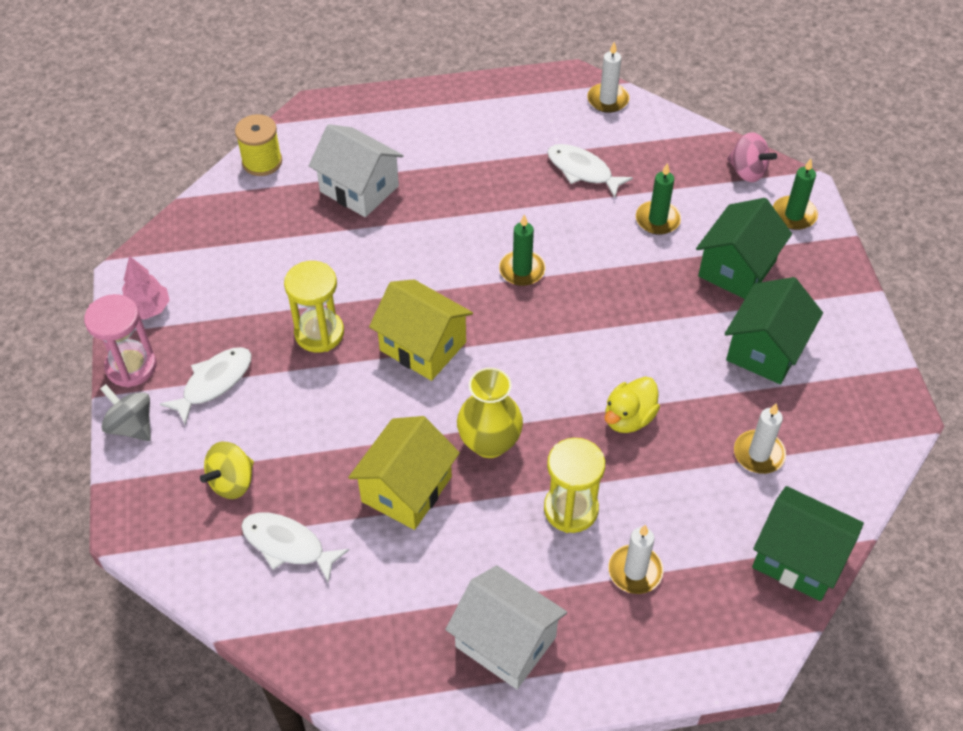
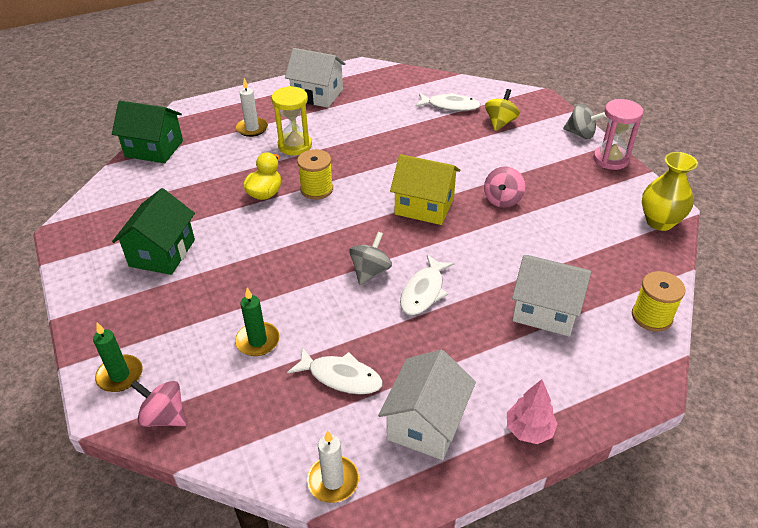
camera: 165 degrees right, 10 degrees down
(148, 309) = (633, 190): pink tree -> pink tree (529, 430)
(214, 383) = (550, 161): white fish -> white fish (424, 292)
(319, 333) = (502, 200): yellow hourglass -> pink spinning top
(406, 489) = (397, 137): yellow house -> none
(489, 443) = (355, 165): yellow vase -> yellow vase (659, 222)
(520, 121) = (426, 423): none -> white house
(522, 270) = (370, 271): green candle -> grey spinning top
(556, 409) = (316, 189): none -> yellow spool
(737, 268) = (182, 311): green house -> none
(758, 454) = (174, 191): white candle -> none

